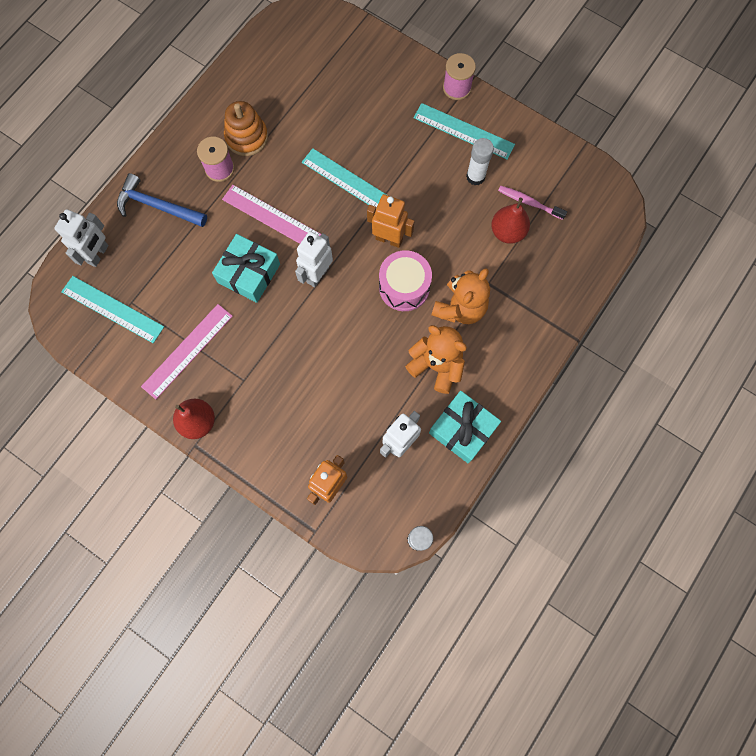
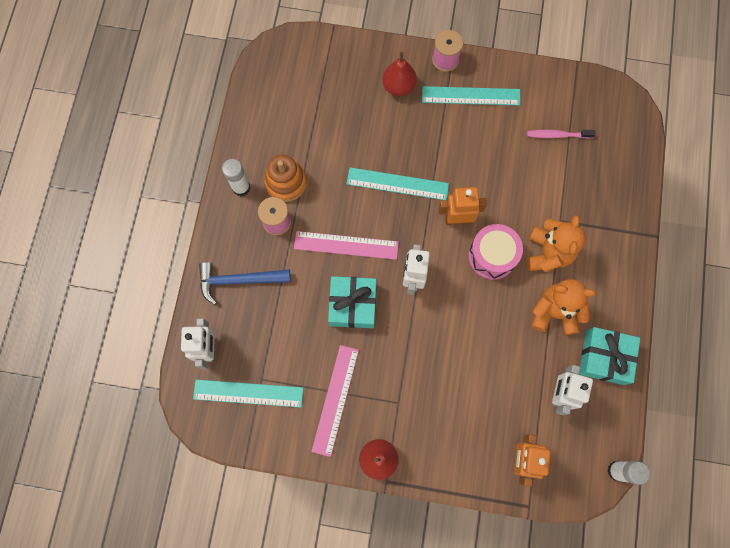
camera: 25 degrees left, 0 degrees up
(475, 177) = (501, 132): white glue stick -> white glue stick (241, 187)
(507, 232) = (553, 168): red pear -> red pear (398, 86)

